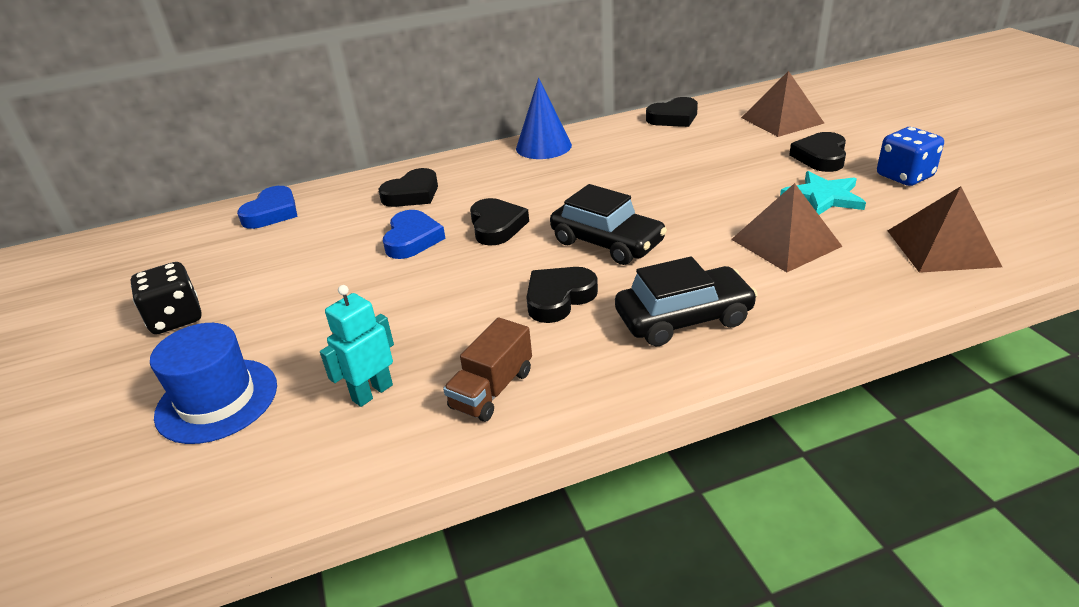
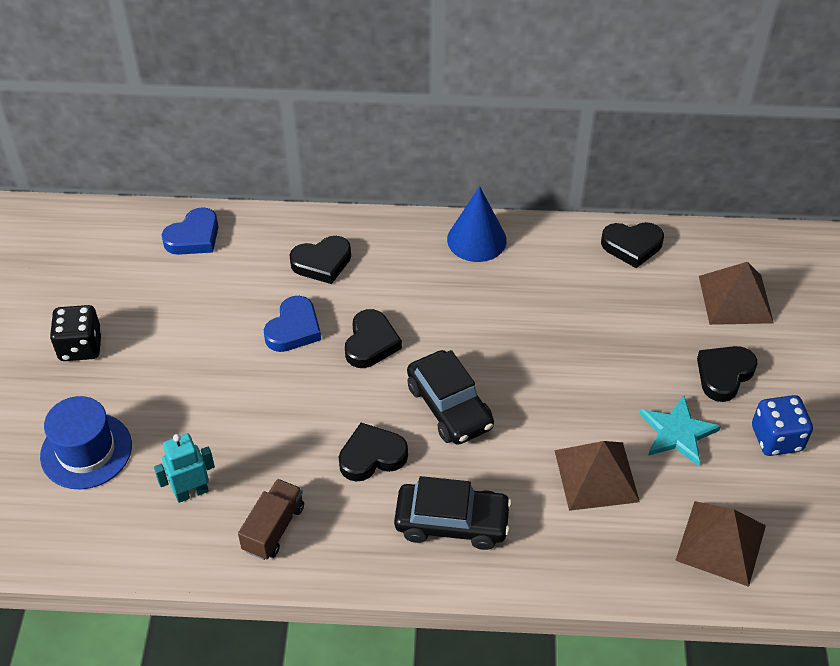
camera: 20 degrees right, 15 degrees up
(492, 389) = (273, 528): brown truck -> brown truck turned 150 degrees clockwise

